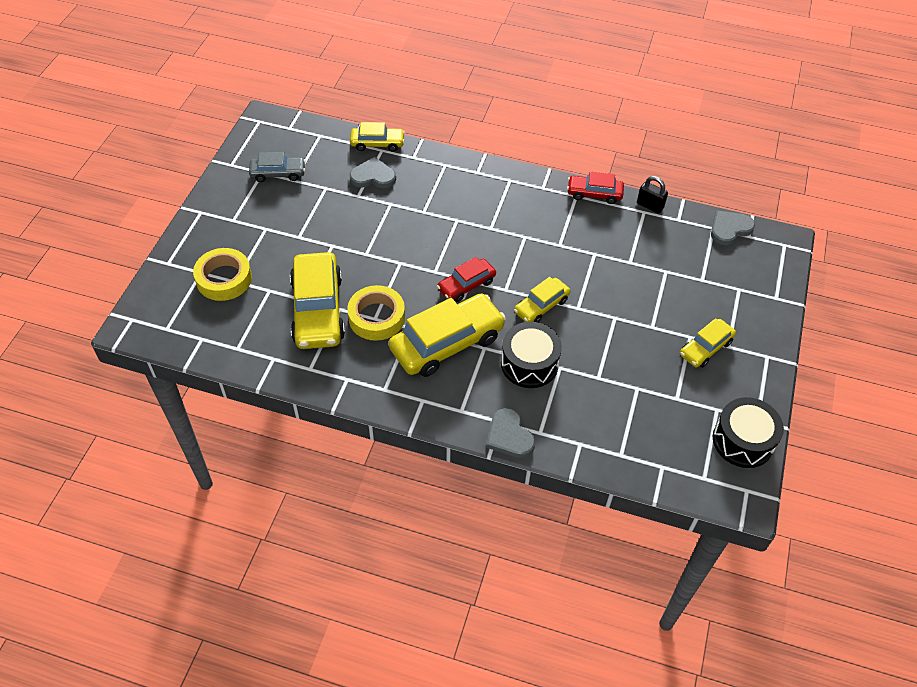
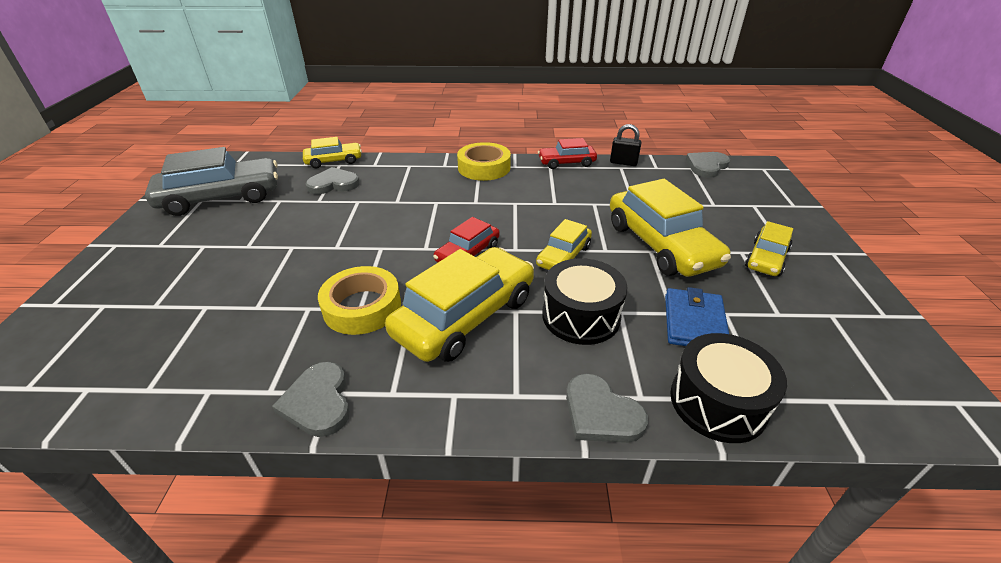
camera: 15 degrees left, 15 degrees down
(224, 279) = (137, 306): yellow tape -> yellow tape (484, 167)
(278, 173) = (221, 197): grey car -> grey car, size x1.83
(318, 310) = (277, 315): yellow car -> yellow car (661, 244)
(338, 383) = (318, 402): none -> grey heart
(609, 389) = (694, 323): none -> blue wallet
(743, 441) = (892, 342): black drum -> black drum (718, 402)

